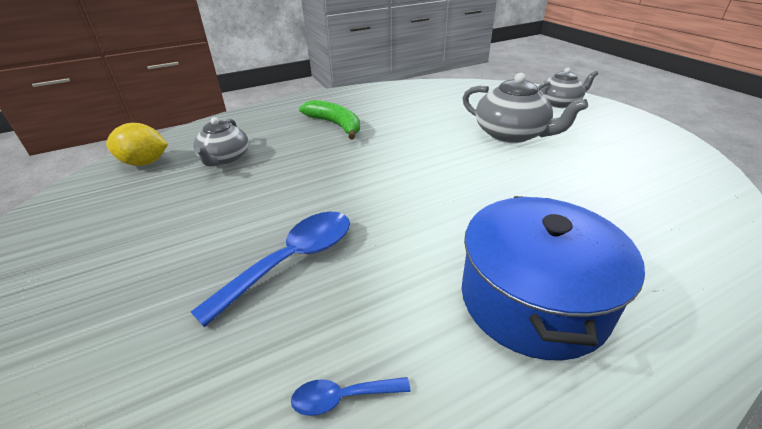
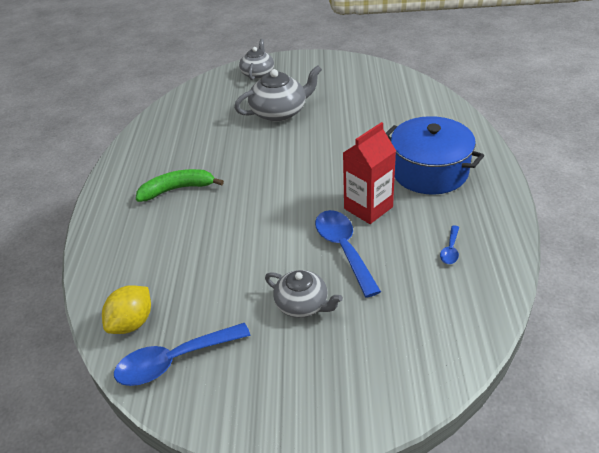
camera: 60 degrees left, 5 degrees up
(90, 200) = (174, 360): none -> blue spoon
(225, 158) = (175, 266): grey teapot -> grey teapot (302, 304)
(391, 257) = (368, 208): none -> red carton

